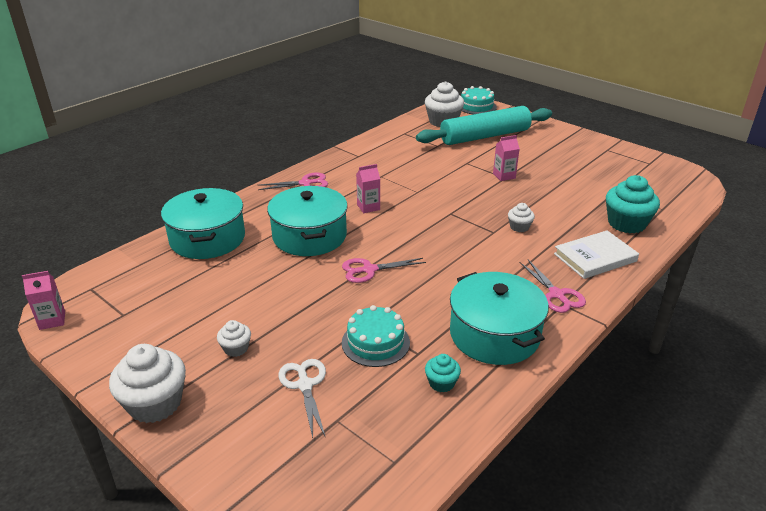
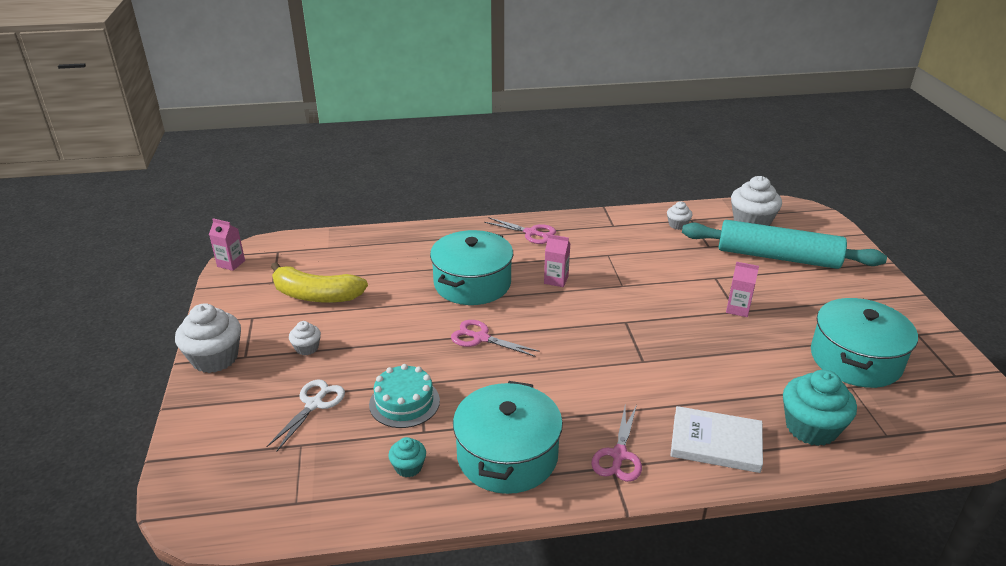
camera: 40 degrees right, 0 degrees up
(184, 305) = (316, 295): none -> yellow banana
(207, 239) = (395, 248): turquoise pot -> turquoise pot (855, 359)
(476, 106) = (816, 219): turquoise cake -> none
(519, 227) = (677, 369): white cupcake -> white cupcake (677, 225)

